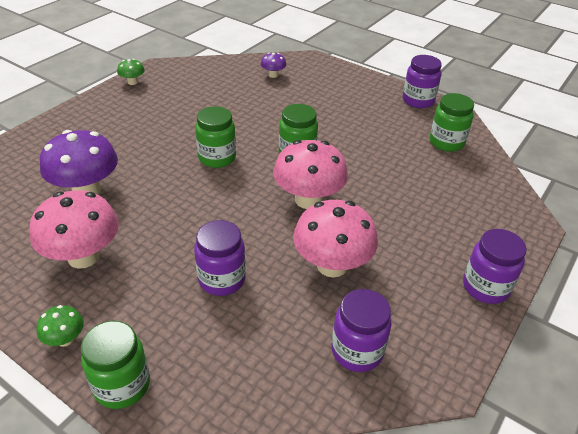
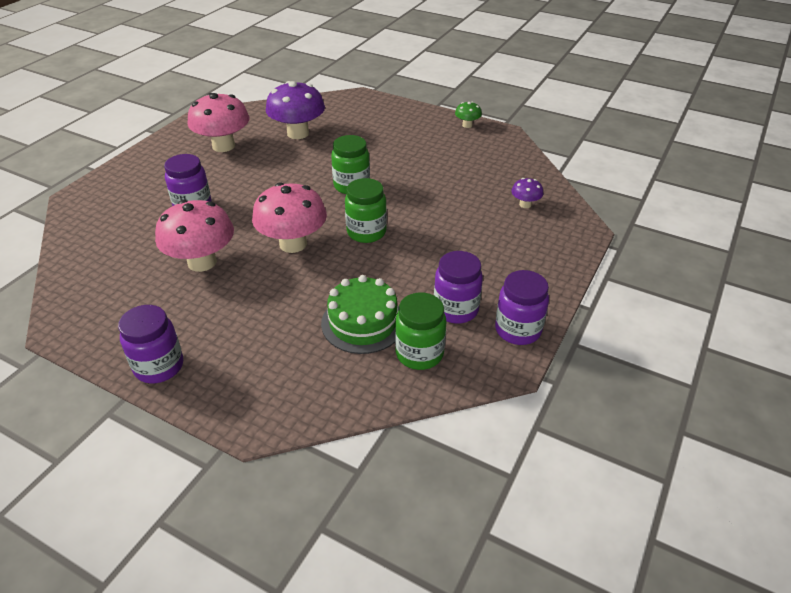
camera: 85 degrees right, 0 degrees up
(65, 339) = (149, 154): green mushroom -> none
(122, 385) = (107, 180): green jar -> none
(357, 351) = (104, 279): purple jar -> purple jar (456, 309)
(416, 165) = (363, 322): none -> green cake

